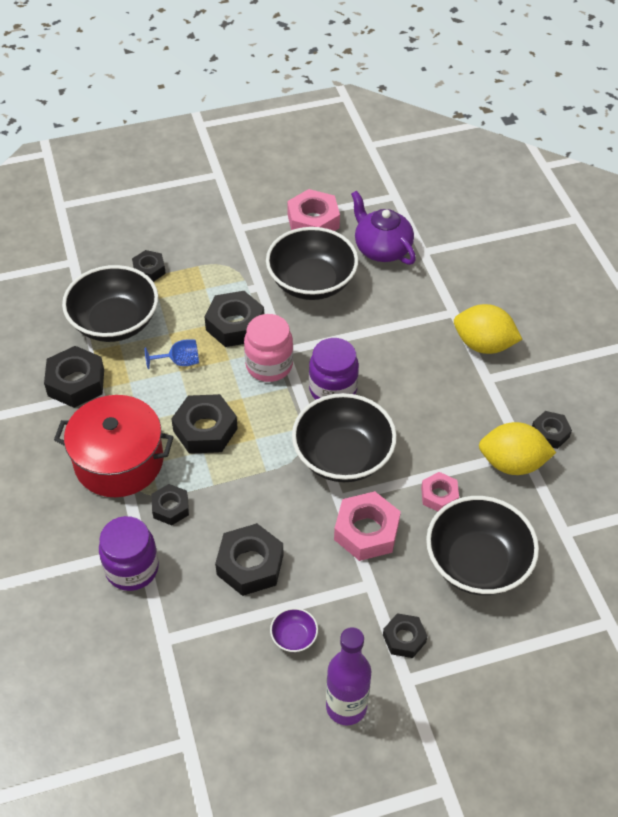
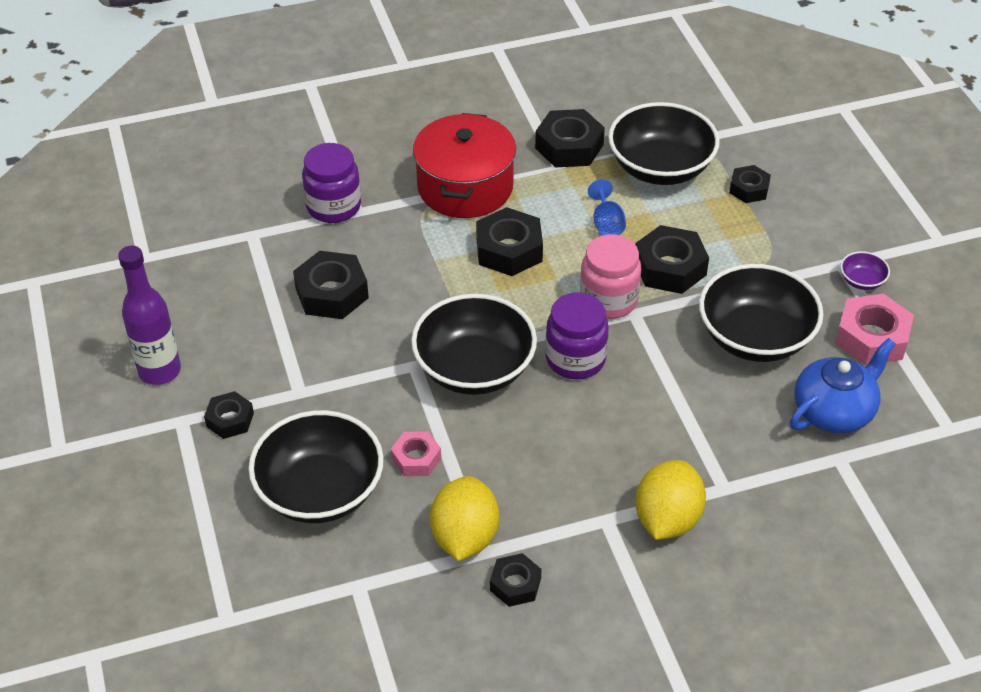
camera: 90 degrees right, 5 degrees down
(170, 508) = (405, 229): black nut -> none
(294, 637) = (243, 329): purple bowl -> purple bowl (862, 281)
(366, 531) = (368, 389): pink nut -> none
(382, 248) = (834, 411): purple teapot -> blue teapot

